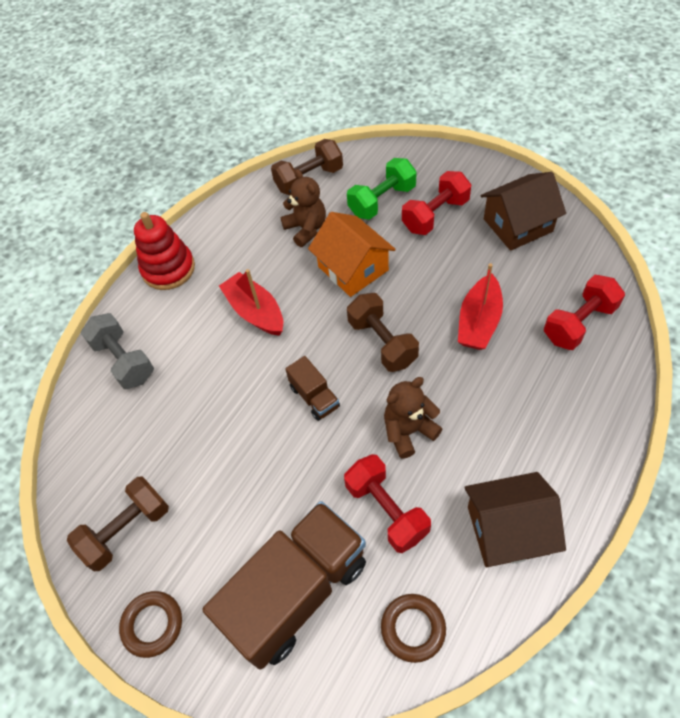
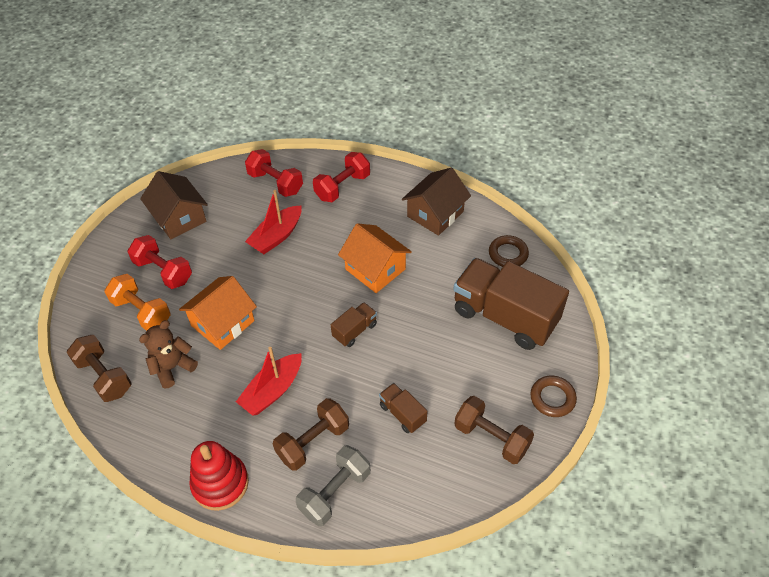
camera: 105 degrees left, 5 degrees down
(189, 435) = (402, 414): none -> brown truck
(382, 201) = (142, 311): green dumbbell -> orange dumbbell
(382, 342) = (299, 293): brown dumbbell -> brown dumbbell (313, 442)
(386, 510) = (437, 275): red dumbbell -> red dumbbell (342, 187)
(408, 431) = (375, 269): brown teddy bear -> orange house
(479, 321) = (276, 236): red boat -> red boat turned 120 degrees clockwise
(508, 529) = (435, 214): brown house -> brown house turned 60 degrees clockwise

